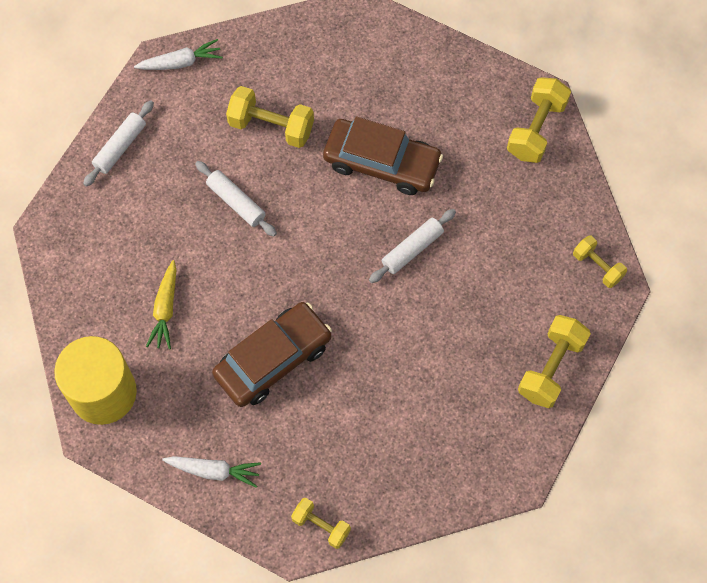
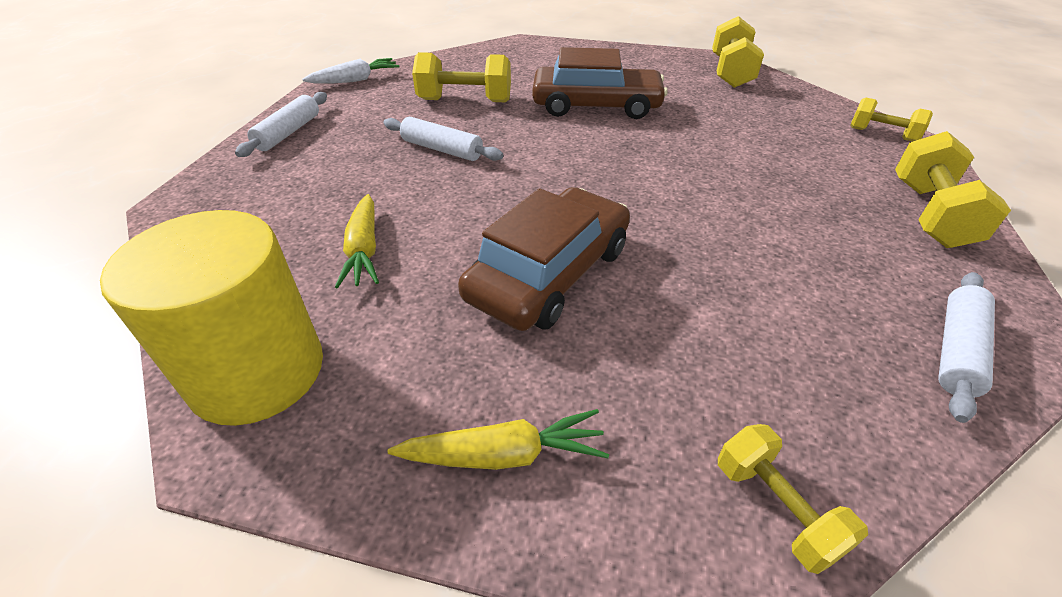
camera: 15 degrees left, 25 degrees down
(213, 471) = (503, 454): white carrot -> yellow carrot
(321, 526) = (775, 508): yellow dumbbell -> yellow dumbbell turned 45 degrees clockwise
(412, 249) = (672, 152): white rolling pin -> white rolling pin (957, 350)

